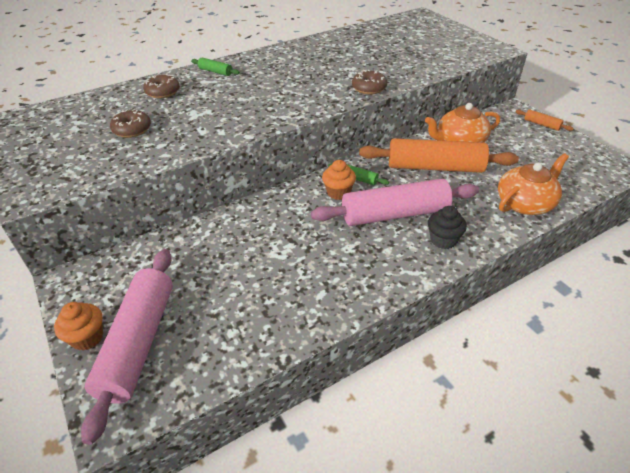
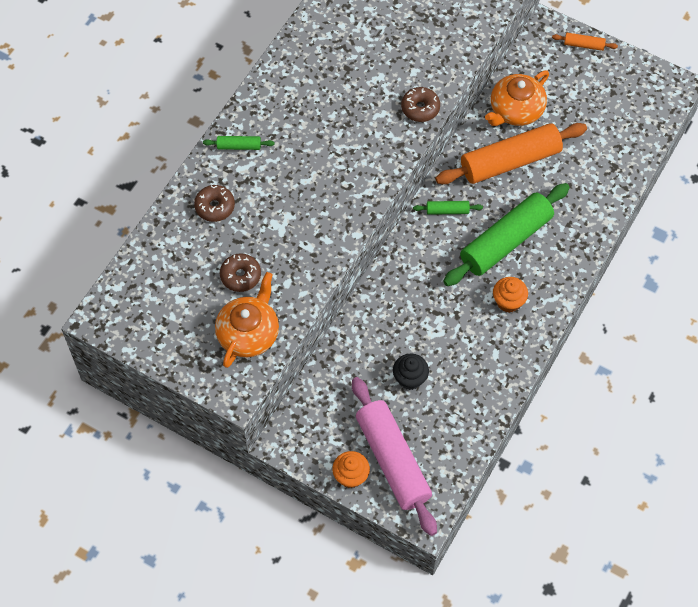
camera: 30 degrees left, 20 degrees up
(338, 192) = (441, 237): orange cupcake -> orange cupcake (508, 302)
(395, 214) = (506, 241): pink rolling pin -> green rolling pin
(443, 240) = (560, 253): black cupcake -> black cupcake (410, 378)
(525, 203) = (608, 175): orange teapot -> orange teapot (248, 333)

